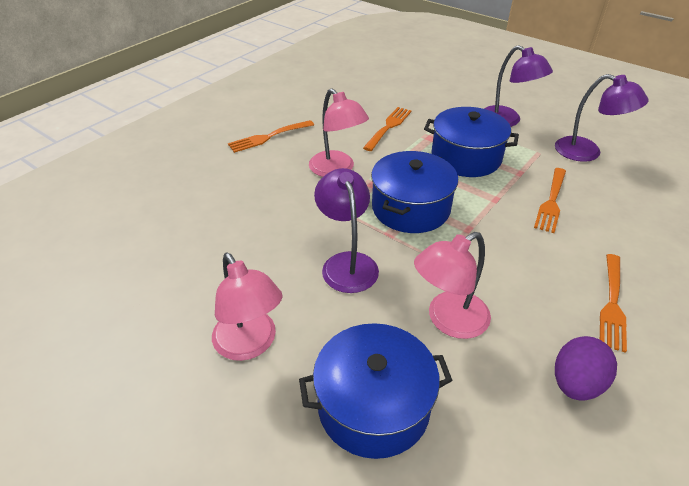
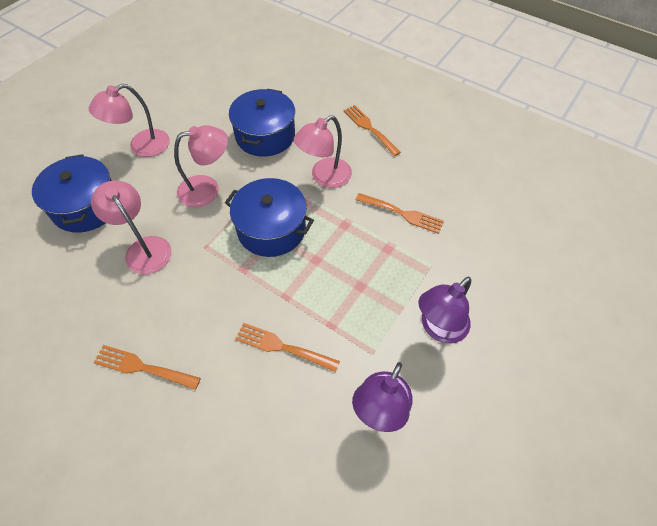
camera: 85 degrees right, 15 degrees up
(347, 263) = (207, 189): purple lamp -> pink lamp
(466, 157) = (354, 278): blue pot -> blue pot (265, 135)
(575, 383) = (75, 320): purple egg -> none

